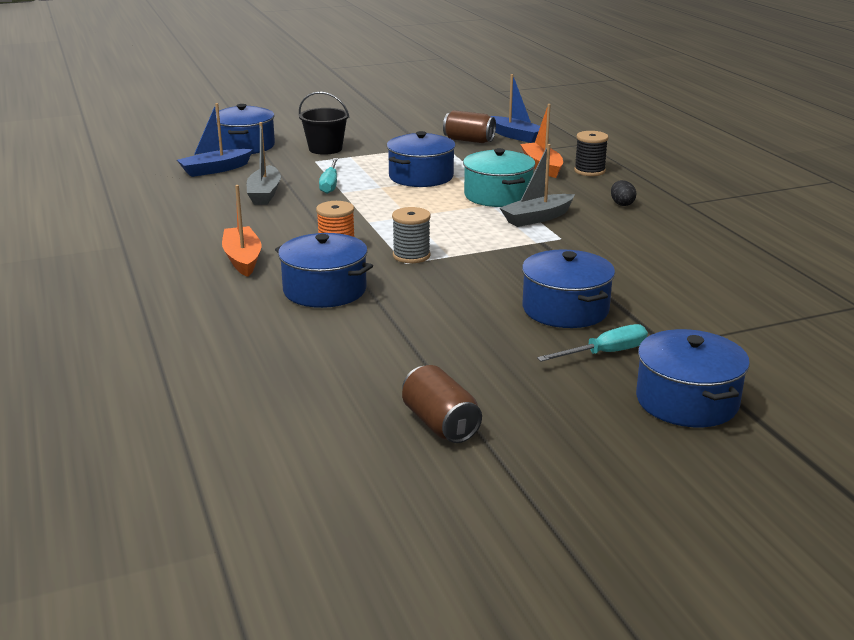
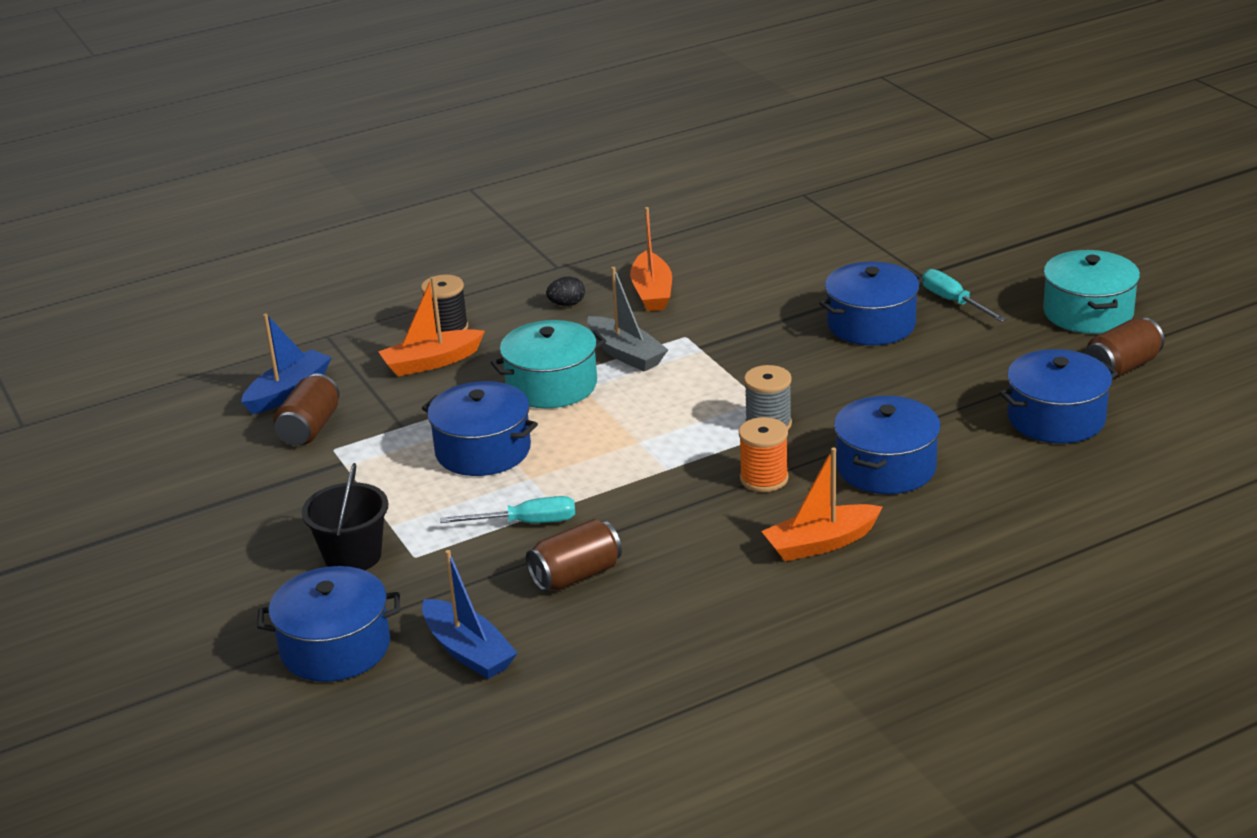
camera: 95 degrees left, 5 degrees up
(264, 194) = (576, 575): grey boat -> brown can
(568, 426) = (1088, 313): none -> turquoise pot
(639, 231) = (652, 292): none -> orange boat
(687, 401) = (1018, 266): blue pot -> blue pot (1056, 418)

